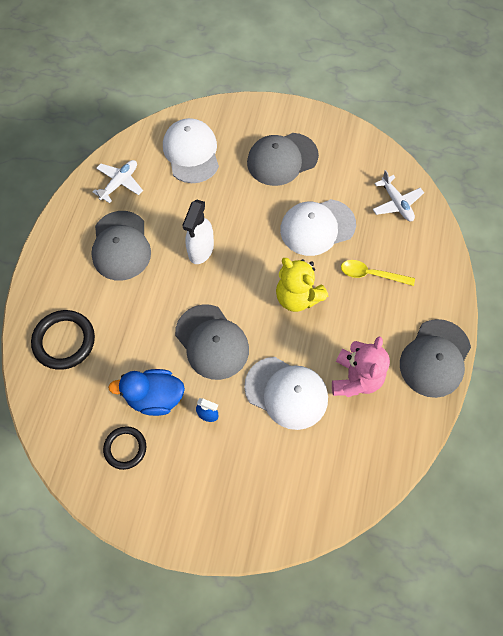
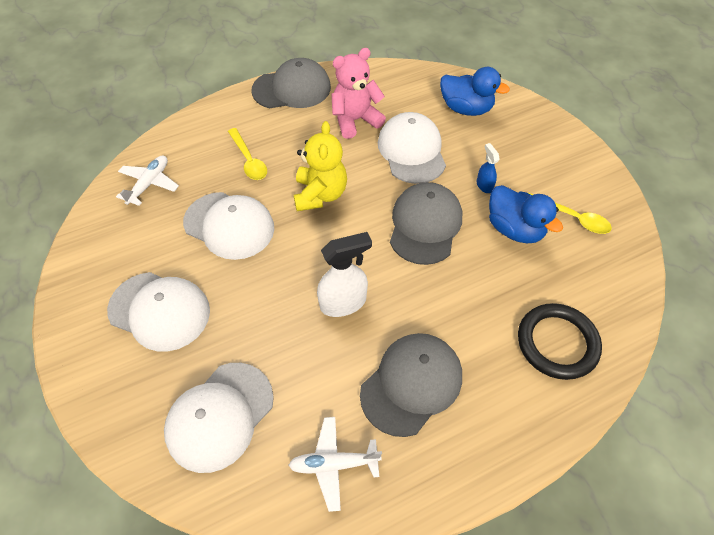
camera: 130 degrees left, 10 degrees down
(125, 448) = (572, 218): black ring -> yellow spoon
(282, 159) = (160, 311): grey cap -> white cap
(297, 481) = (466, 109): none -> blue duck

